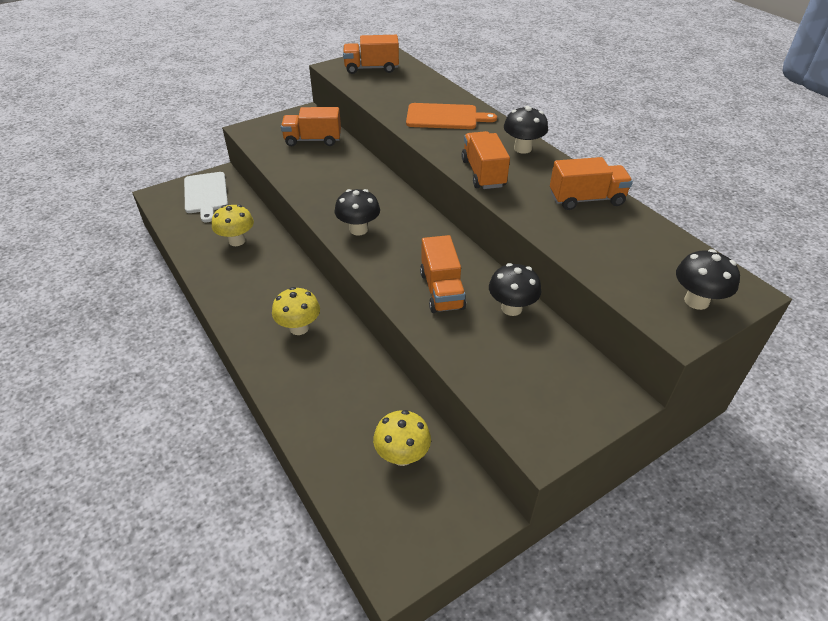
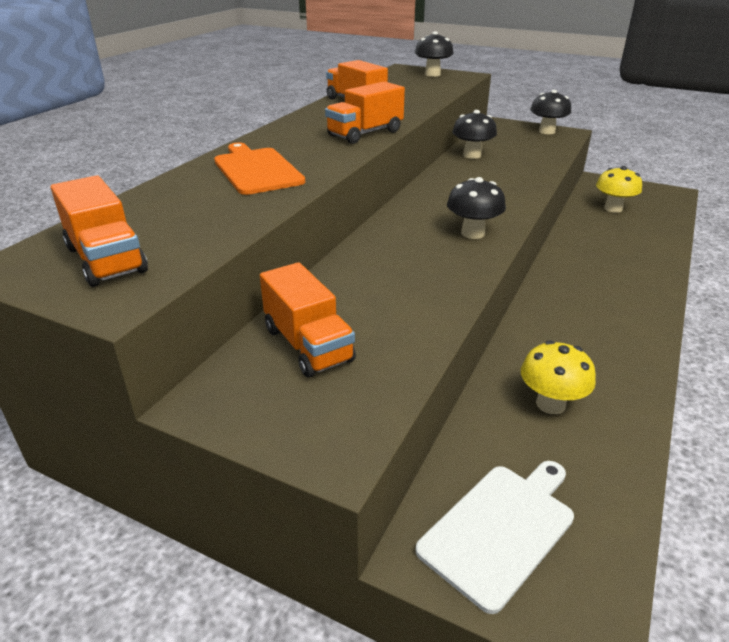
camera: 120 degrees left, 10 degrees down
(299, 328) = (593, 287): yellow mushroom -> none
(441, 290) = (493, 178): orange truck -> none
(522, 148) = (294, 128): black mushroom -> black mushroom (547, 131)

